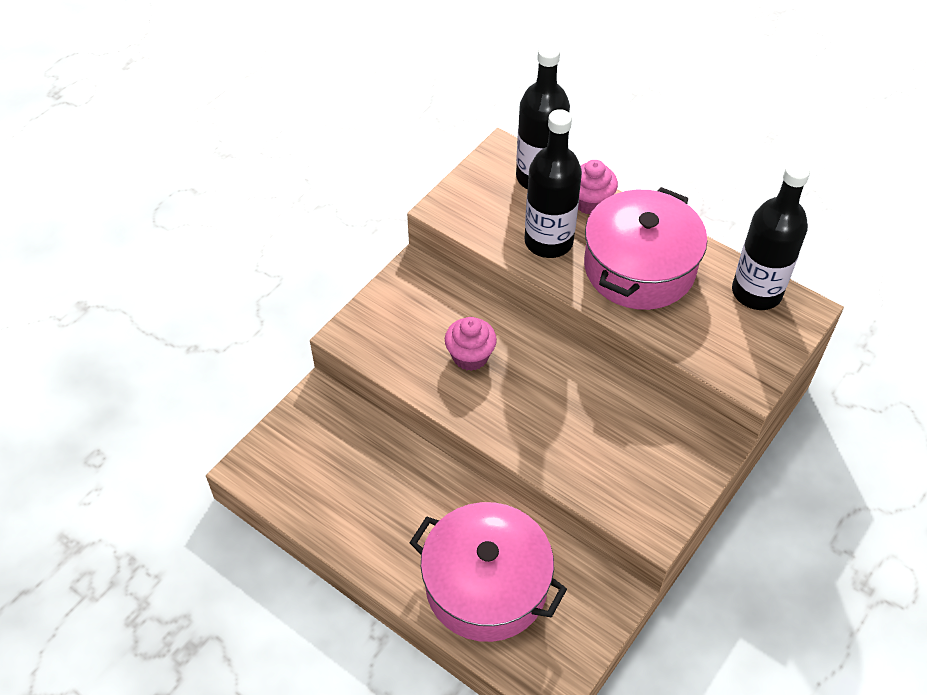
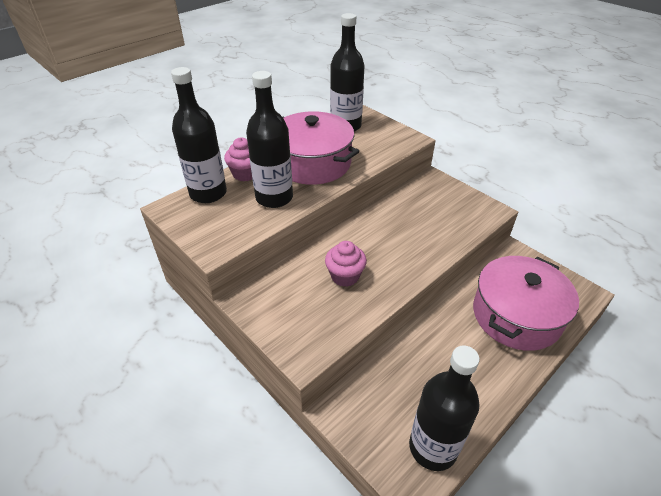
camera: 80 degrees left, 10 degrees down
(287, 486) = (433, 447): none -> black bottle

